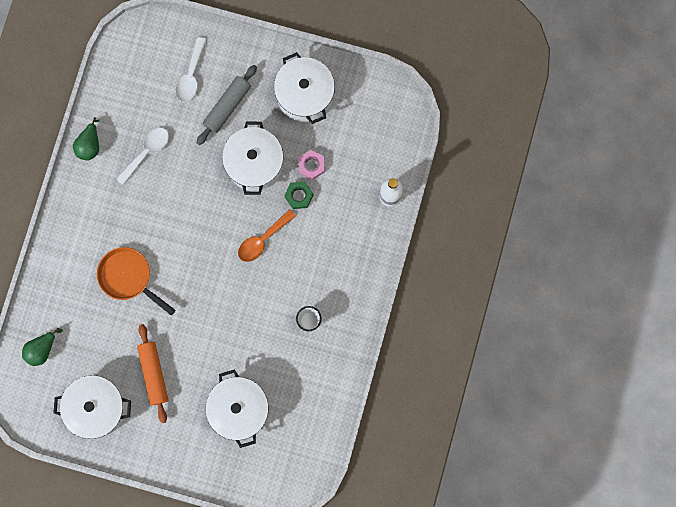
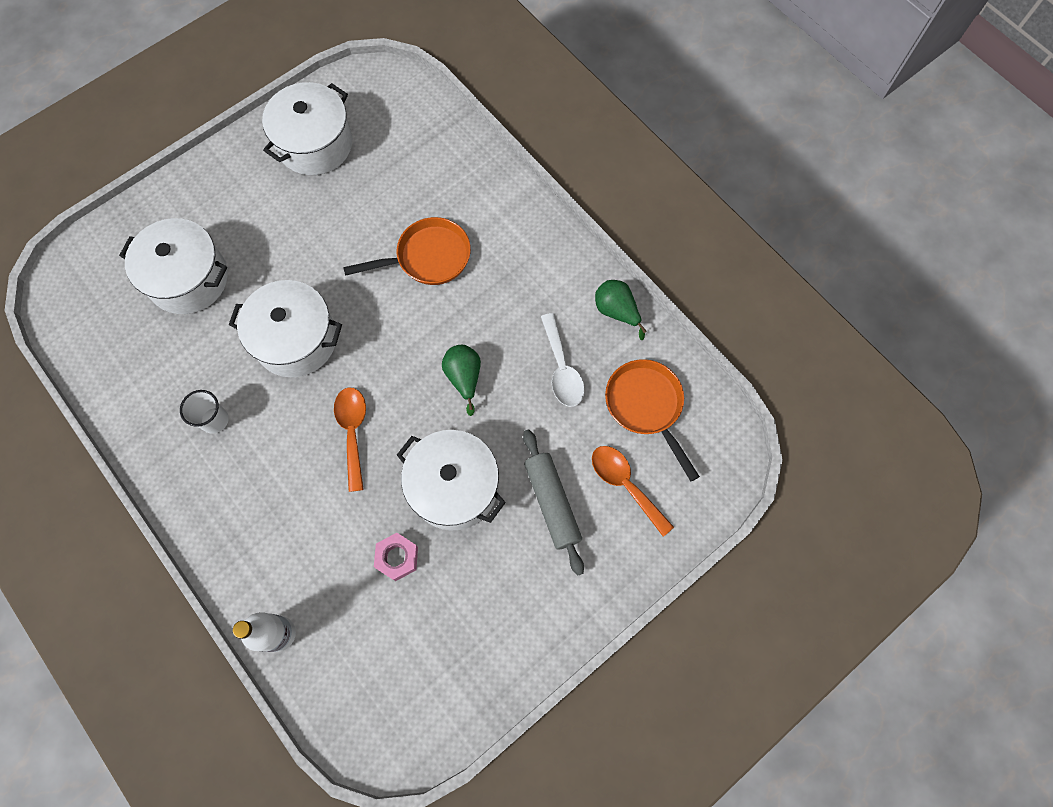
camera: 125 degrees right, 10 degrees down
(42, 349) = (419, 129): green pear -> green pear (464, 378)
(138, 92) = (646, 406): none -> orange pan
(154, 373) = (302, 218): orange rolling pin -> none
(191, 75) = (625, 485): white spoon -> orange spoon
(299, 196) = (371, 513): green nut -> none
(305, 95) = (497, 617): white pot -> white pot (296, 340)

